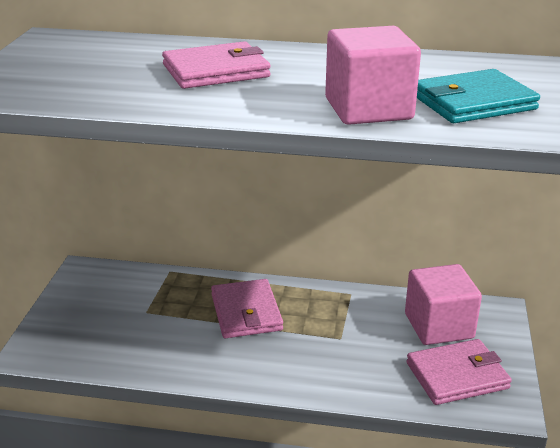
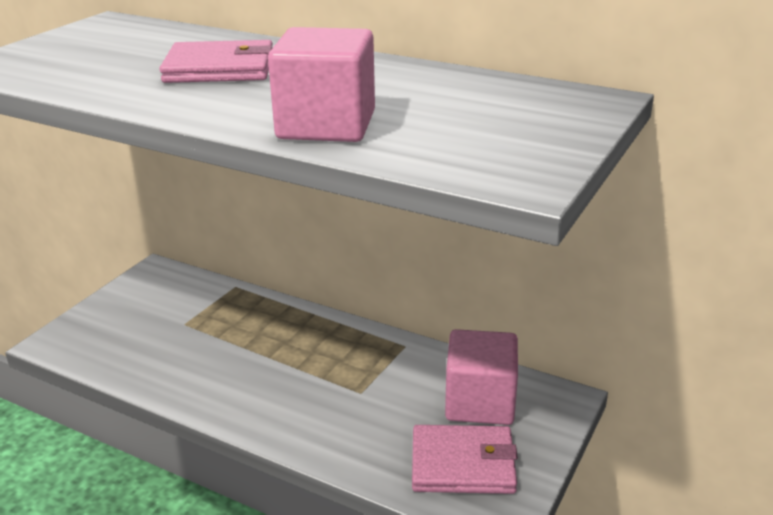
camera: 20 degrees right, 0 degrees up
(246, 312) = (281, 344): pink wallet -> none
(473, 102) = (456, 132): turquoise wallet -> none

